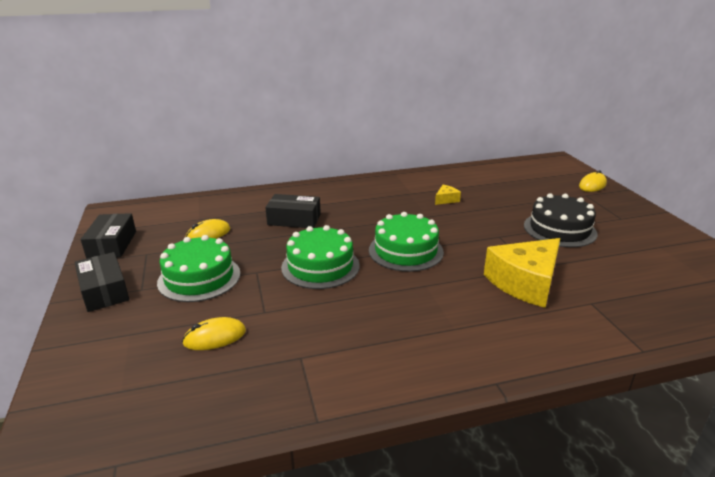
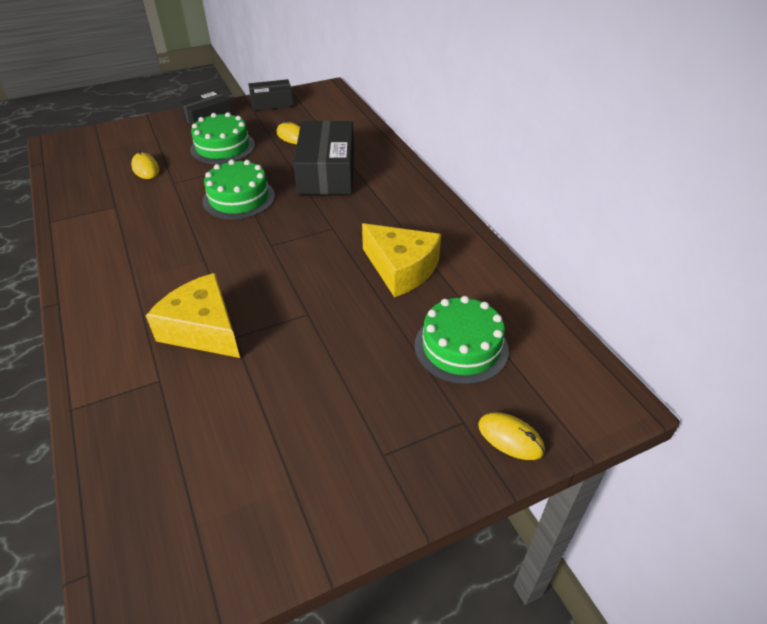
camera: 80 degrees right, 15 degrees up
(294, 219) = (327, 172): black box -> black box, size x1.72
(405, 251) = (268, 244): green cake -> green cake (461, 347)
(446, 199) = (401, 269): yellow cheese -> yellow cheese, size x2.33
(559, 229) = (333, 373): black cake -> none

